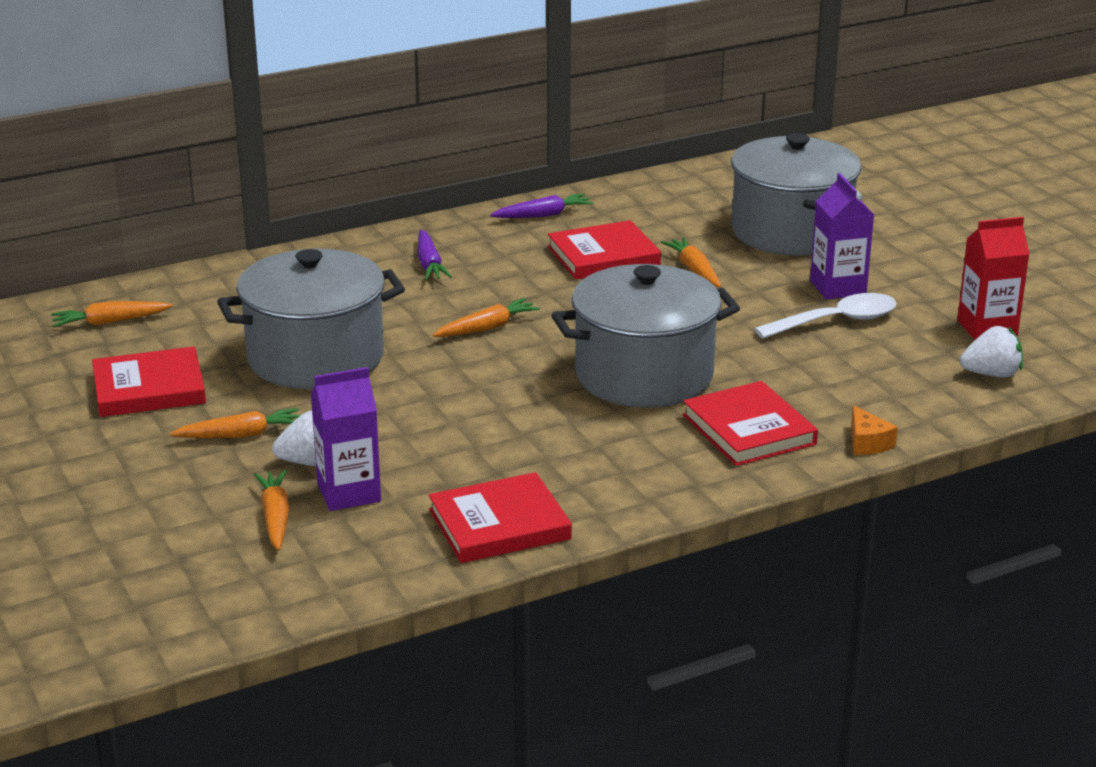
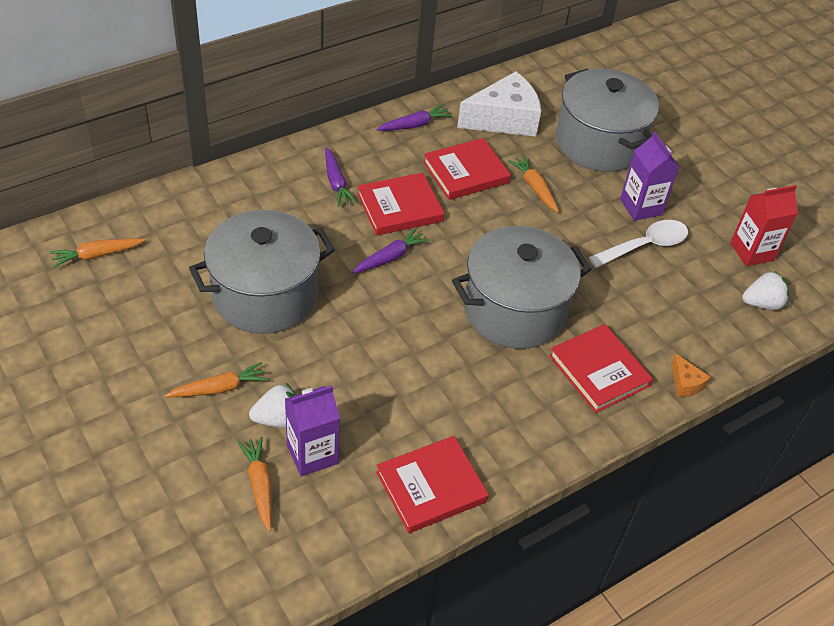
camera: 10 degrees left, 20 degrees up
(149, 388) = (139, 334): red book -> red book (399, 207)
(487, 328) = (390, 257): orange carrot -> purple carrot
(665, 210) = (504, 119): none -> white cheese

